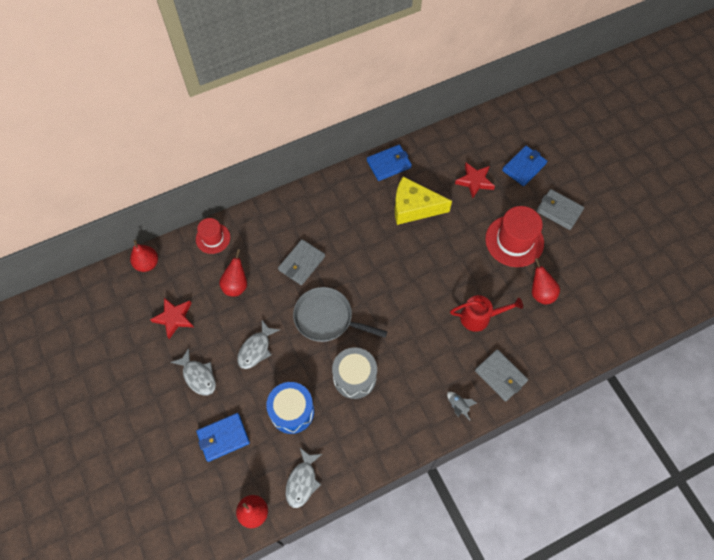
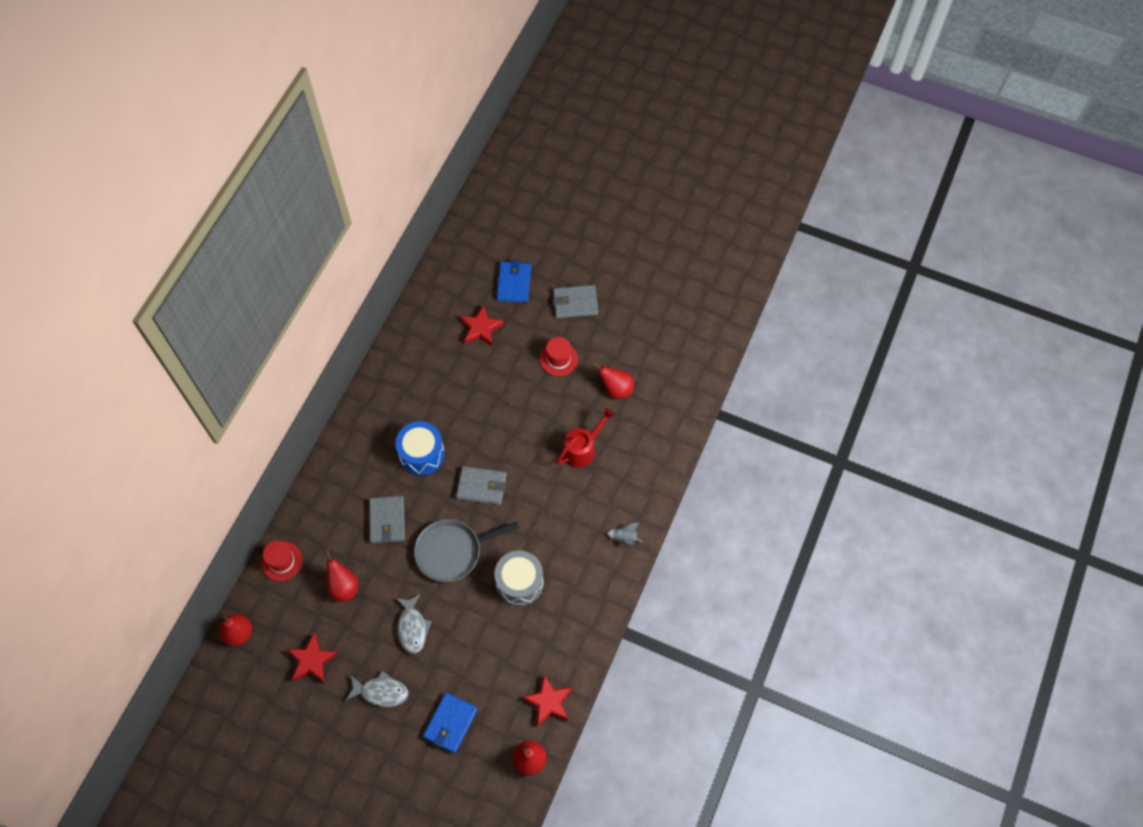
camera: 40 degrees left, 0 degrees up
(292, 411) = (490, 654): blue drum -> blue drum (422, 454)
(302, 481) = (548, 702): grey fish -> red star
(389, 164) = (389, 368): blue wallet -> none
(414, 207) = (446, 393): yellow cheese -> none
(500, 376) = (638, 486): grey wallet -> grey wallet (481, 486)
(514, 241) = (558, 359): red hat -> red hat, size x0.59

